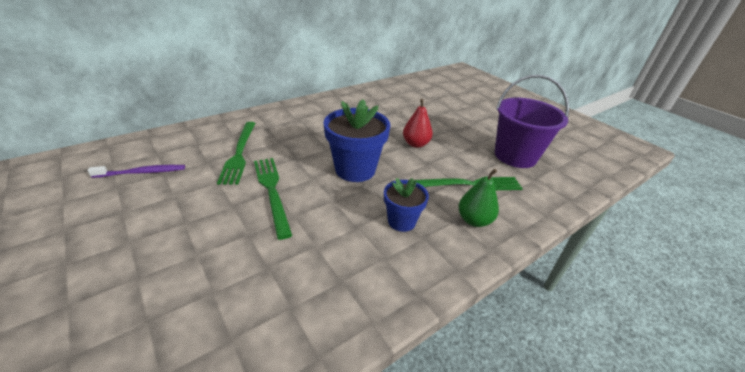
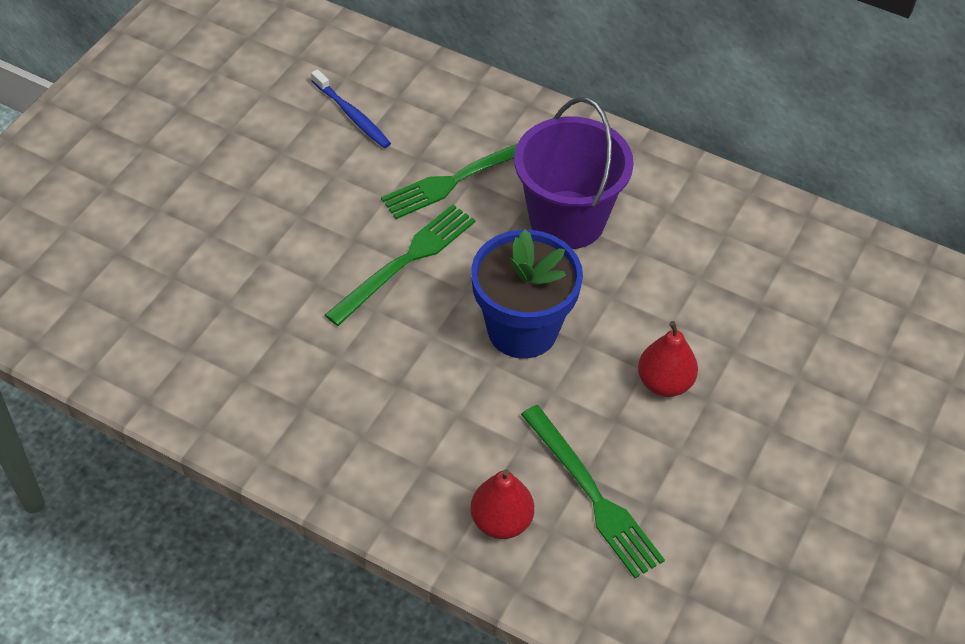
camera: 65 degrees right, 15 degrees up
(142, 172) = (352, 115): purple toothbrush -> blue toothbrush
(401, 221) = (441, 431): blue flower pot -> none
(474, 220) = (501, 521): green pear -> red pear
(515, 156) = (749, 553): purple bucket -> purple bucket (567, 220)

